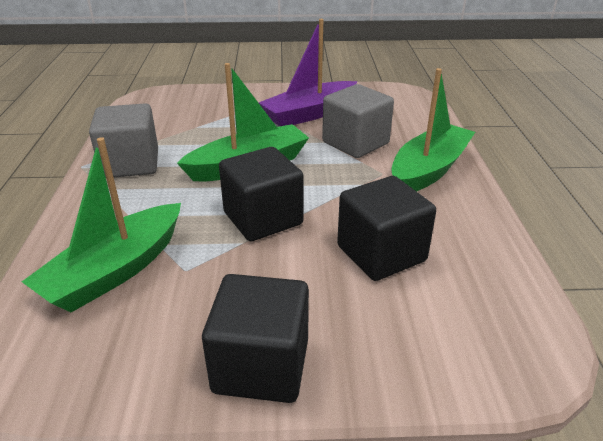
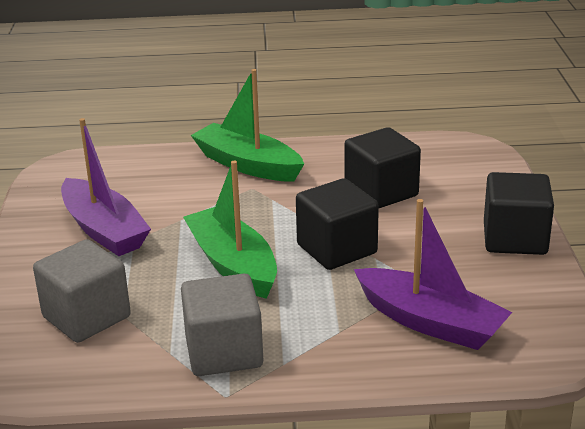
camera: 90 degrees left, 5 degrees down
(116, 271) = (430, 322): green boat -> purple boat
(355, 143) = (187, 201): grey cube -> grey cube (86, 317)

